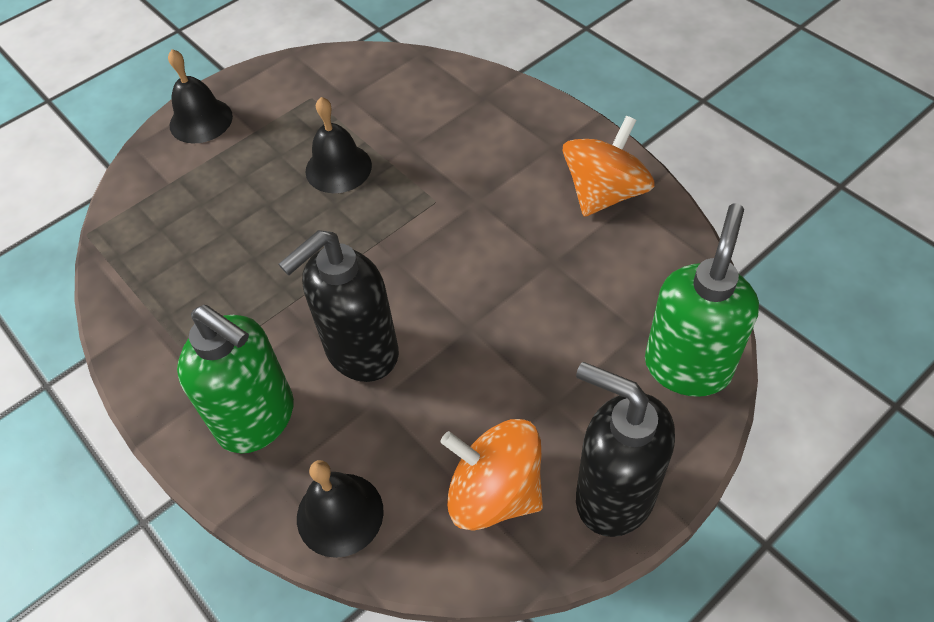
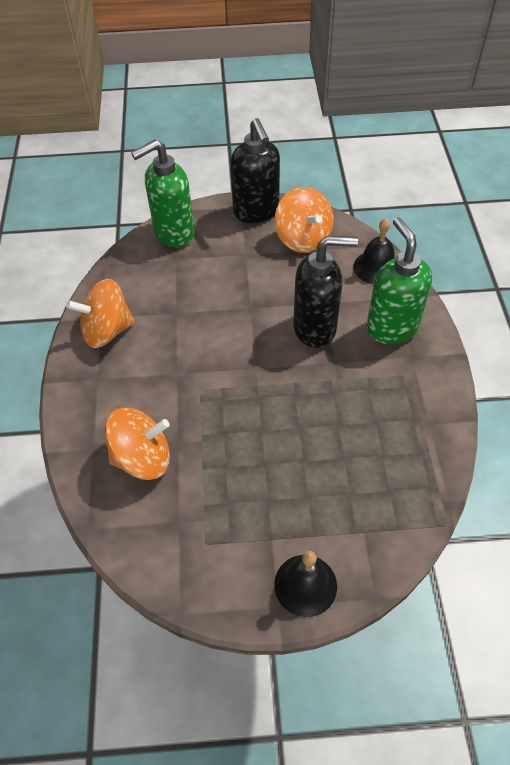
camera: 145 degrees left, 0 degrees up
(338, 168) = (237, 457): black bell -> none
(429, 117) = (143, 458): none -> orange spinning top

